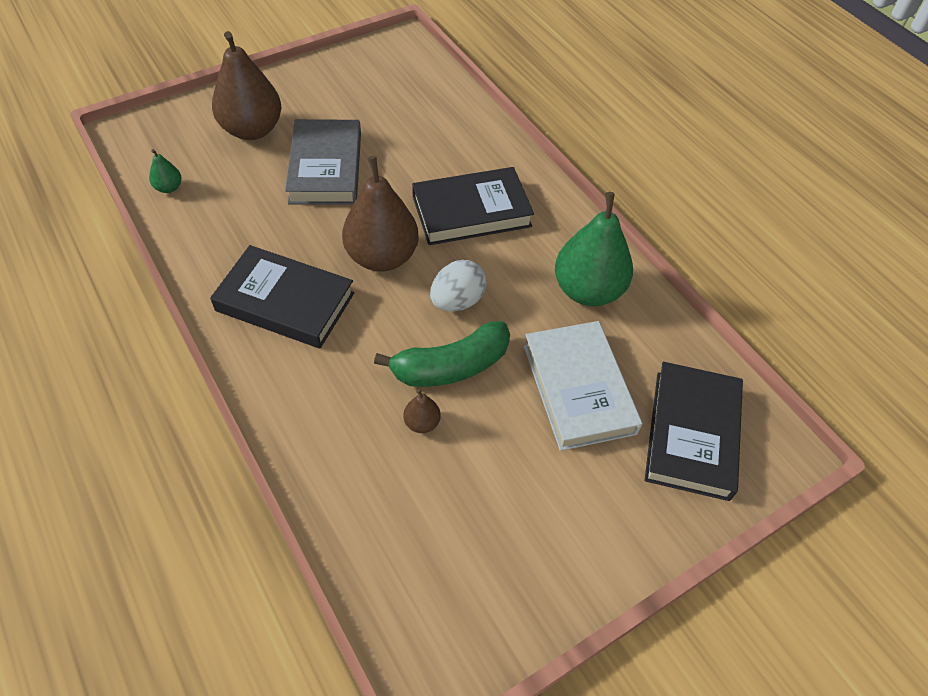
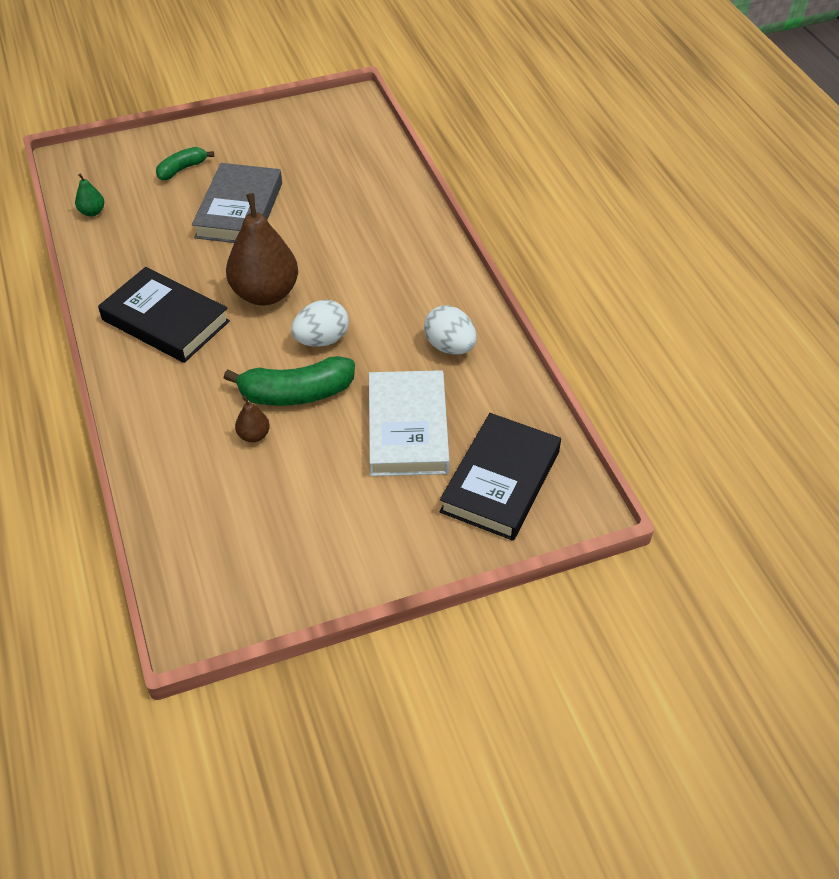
camera: 15 degrees right, 5 degrees down
(252, 130) = (182, 169): brown pear -> green banana
(471, 211) = (363, 264): black book -> none
(588, 290) = (450, 347): green pear -> white egg

